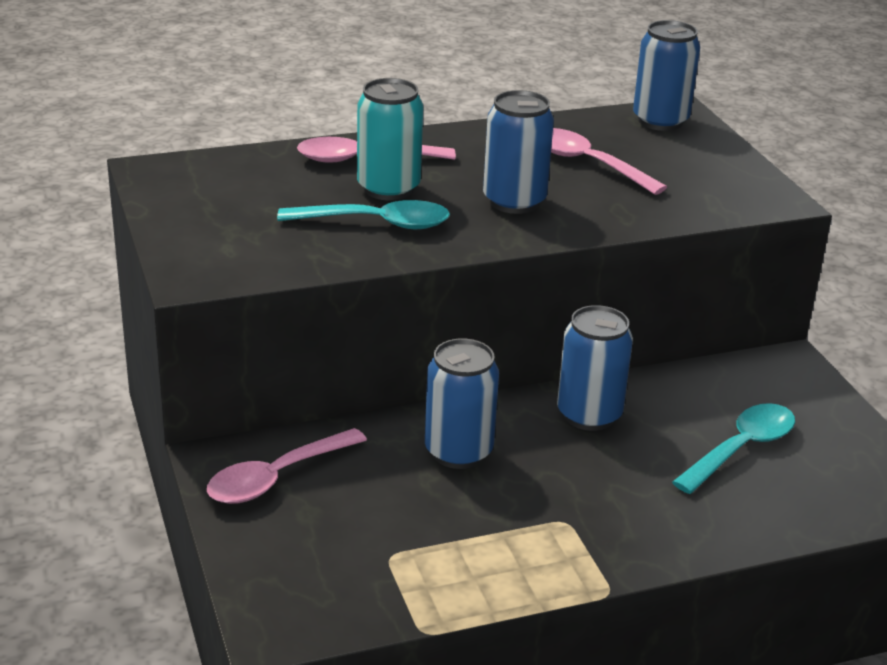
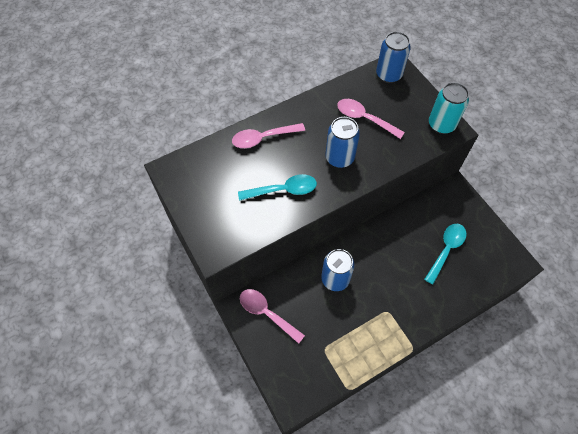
camera: 10 degrees left, 30 degrees up
(276, 478) = (266, 313): pink spoon -> pink spoon turned 90 degrees clockwise
(388, 188) = (281, 160): turquoise can -> turquoise can (441, 124)
(589, 415) = (382, 243): blue can -> none

